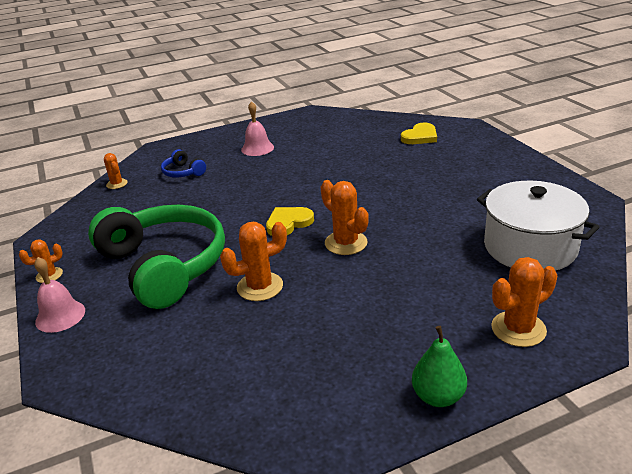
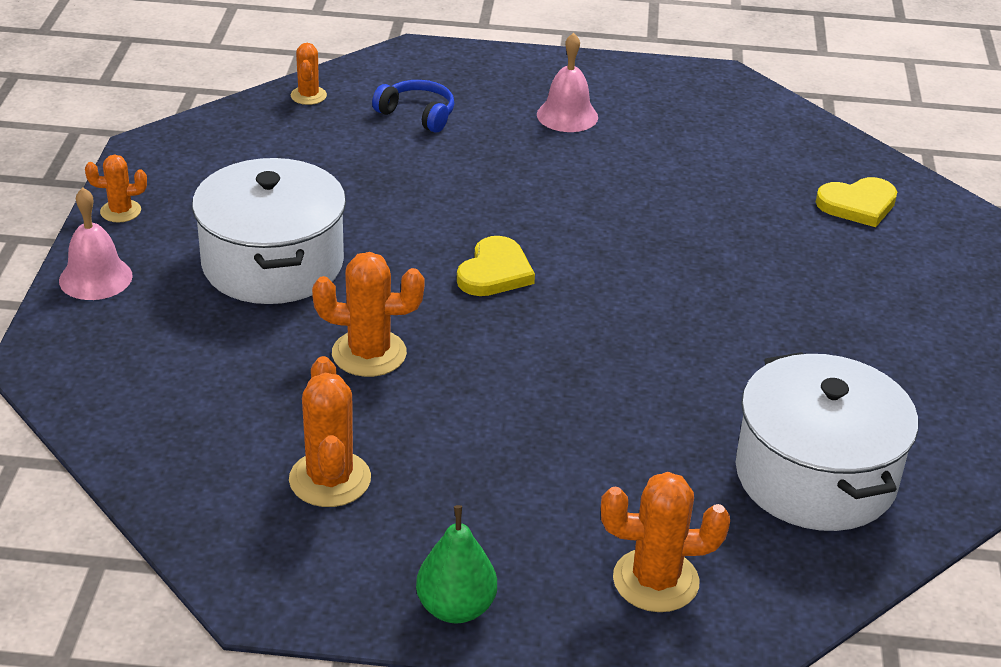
camera: 25 degrees right, 5 degrees up
(165, 265) = (272, 263): green headphones -> white pot
(183, 172) = (417, 114): blue headphones -> blue headphones turned 135 degrees clockwise
(288, 223) = (495, 272): yellow heart -> yellow heart turned 120 degrees clockwise
(346, 243) = (546, 342): orange cactus -> orange cactus (330, 479)

